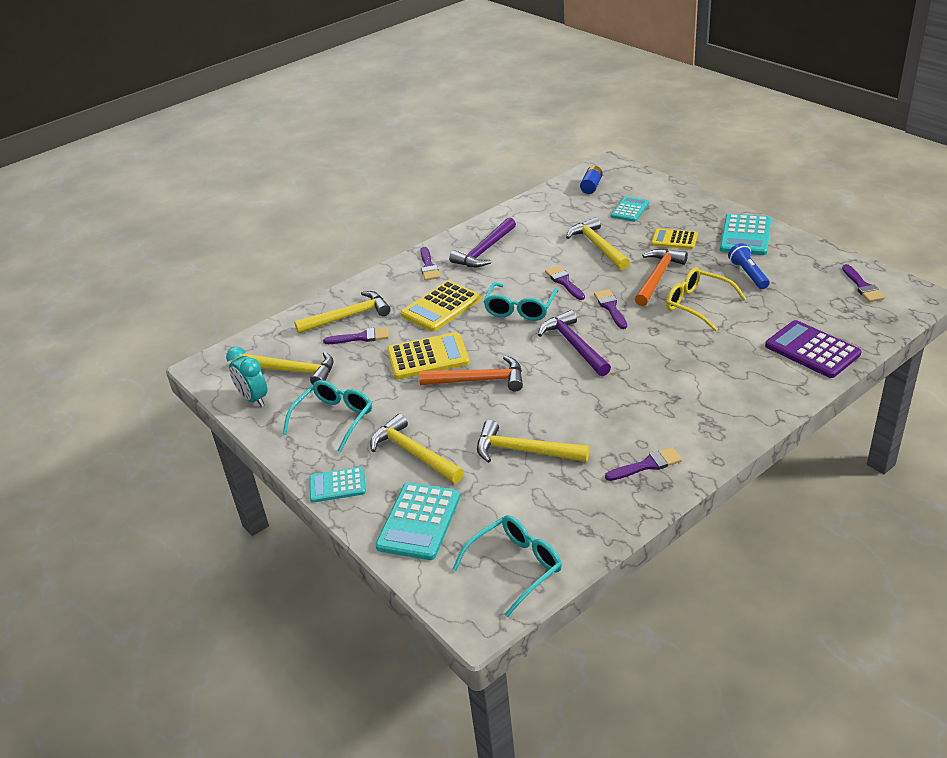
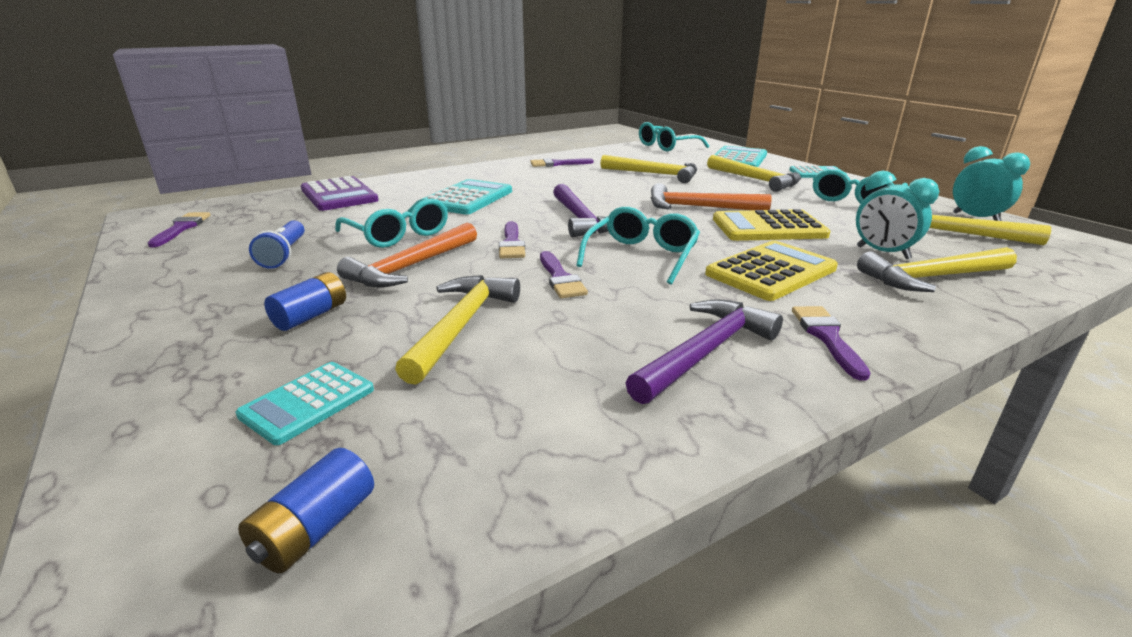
camera: 175 degrees left, 10 degrees down
(361, 337) = (882, 253): purple brush -> turquoise clock
(598, 246) = (461, 325): yellow hammer -> yellow hammer turned 150 degrees counterclockwise
(674, 239) = (311, 316): yellow calculator -> blue battery
(698, 305) = (398, 234): yellow glasses -> turquoise glasses
(745, 235) = (186, 304): turquoise calculator -> turquoise calculator (468, 198)

